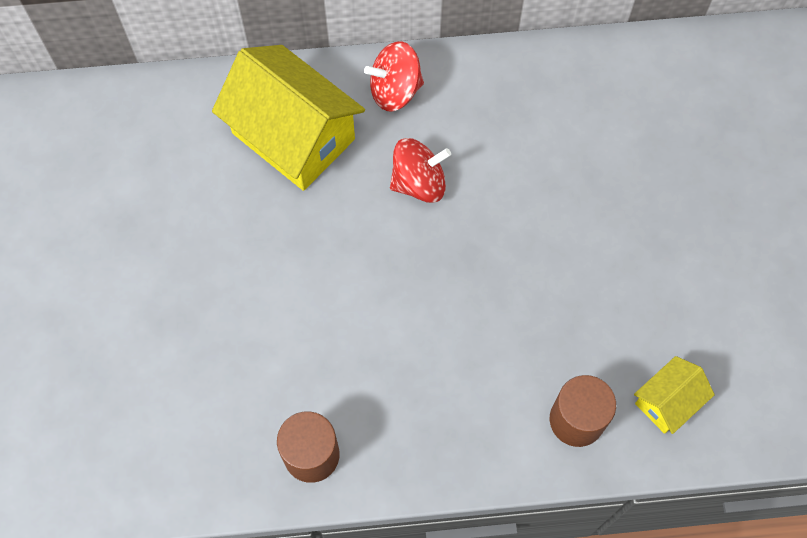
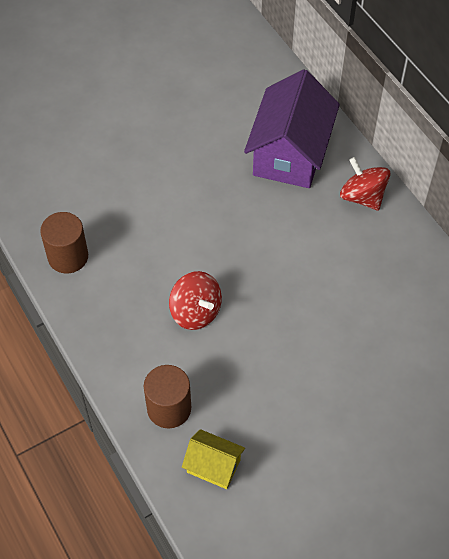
camera: 65 degrees right, 10 degrees down
(293, 136) = (290, 153): yellow house -> purple house
(419, 182) = (299, 239): red spinning top -> red spinning top (195, 312)

